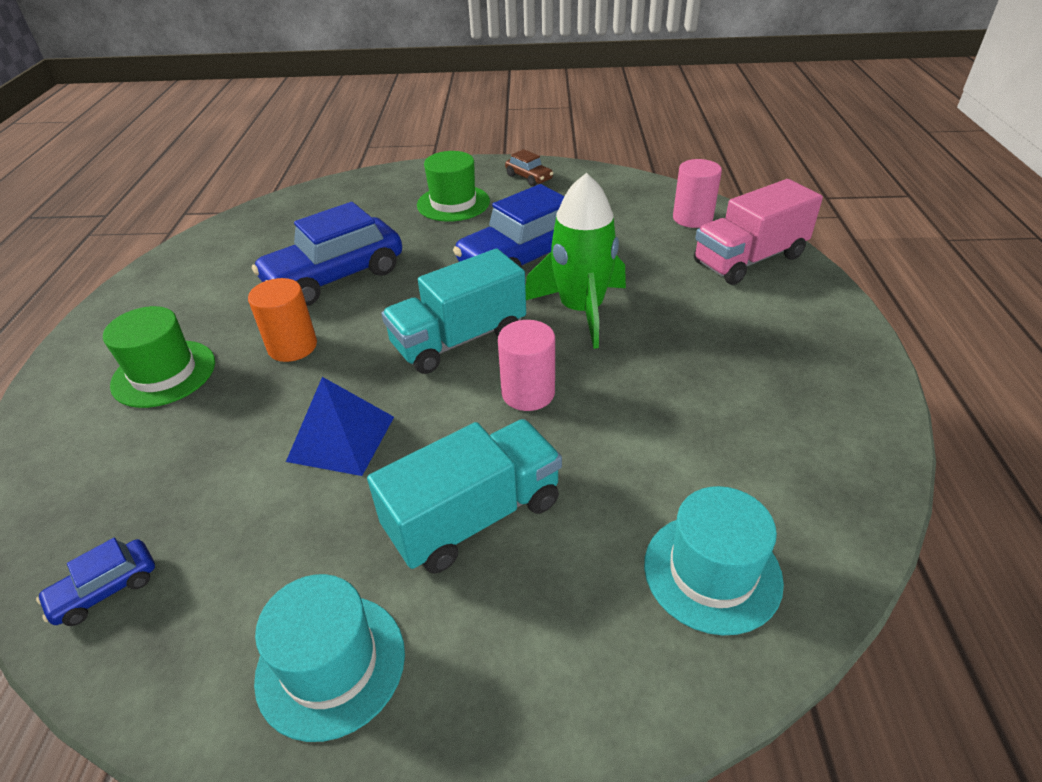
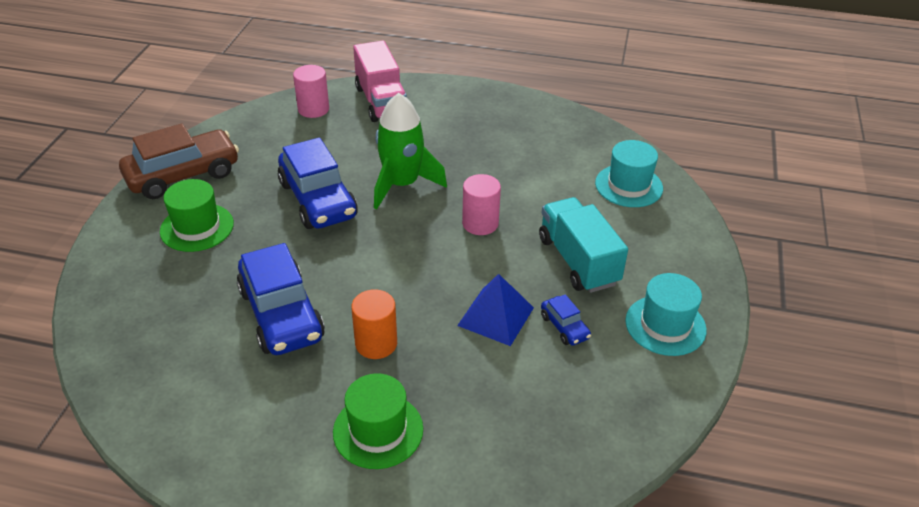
camera: 80 degrees left, 0 degrees up
(105, 590) = (603, 435): blue car -> blue car (564, 327)
(459, 340) = (409, 248): turquoise truck -> none
(529, 177) = (183, 175): brown car -> brown car, size x2.19

